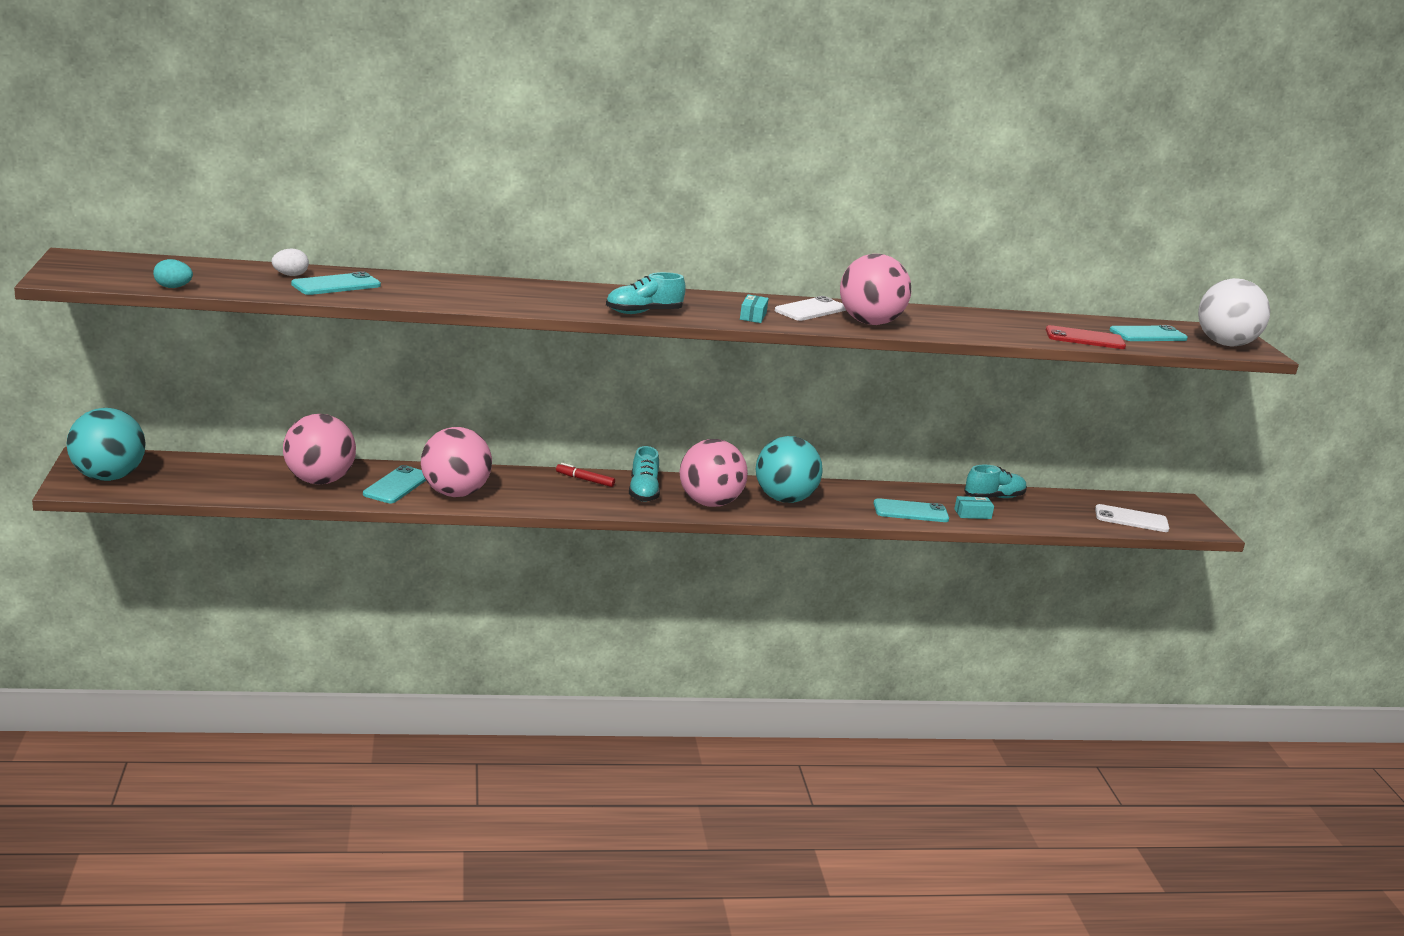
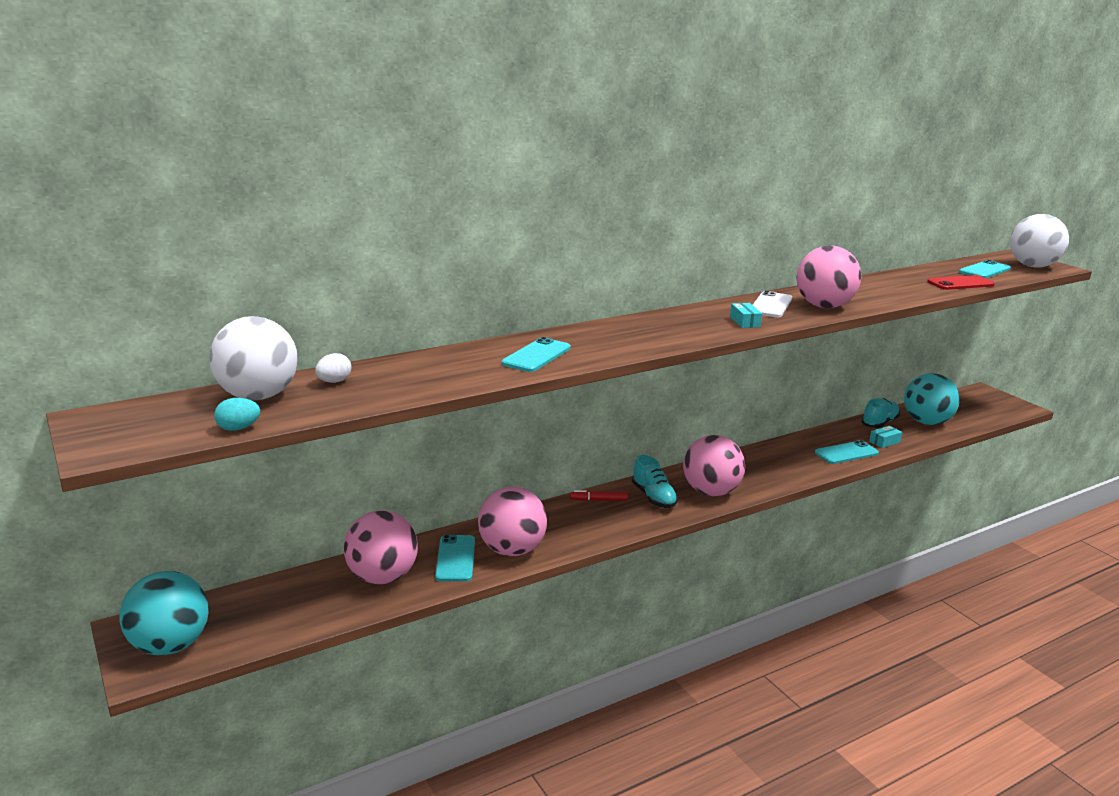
camera: 20 degrees left, 0 degrees up
(216, 271) = (258, 396): none -> white ball
(336, 285) = (389, 381): turquoise phone -> turquoise phone (536, 356)
(643, 312) = (668, 340): turquoise shoe -> none
(784, 499) = (756, 470): turquoise ball -> turquoise ball (926, 422)
(1131, 519) = (975, 414): white phone -> none

